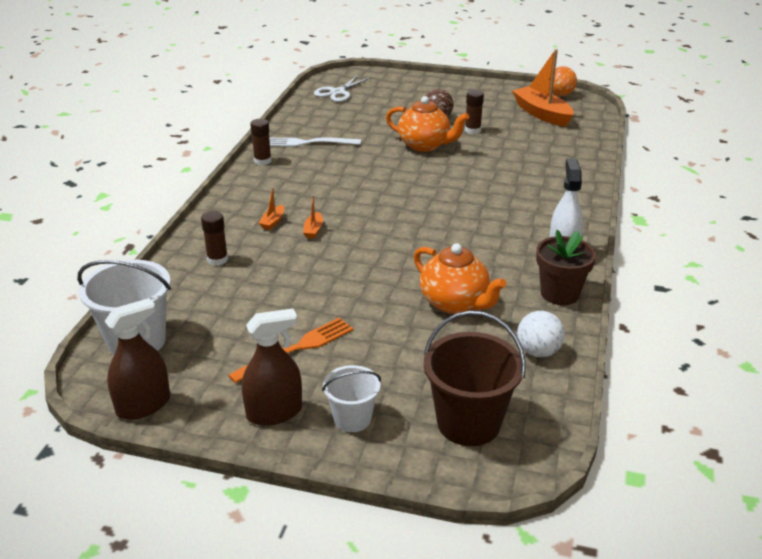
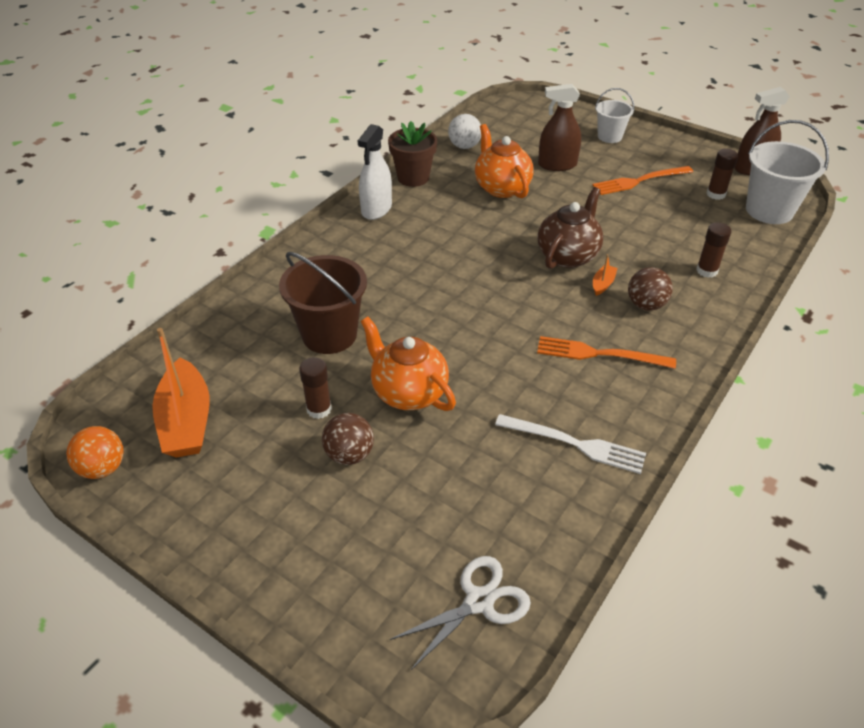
camera: 160 degrees left, 10 degrees up
(262, 161) = (650, 417): brown glue stick -> brown glue stick (716, 194)
(273, 222) = (646, 305): orange boat -> brown ball
(274, 412) = (660, 148): brown spray bottle -> brown spray bottle (557, 165)
(304, 185) = (599, 354): none -> orange fork
(352, 247) = (568, 255): none -> brown teapot
(468, 423) = (537, 122): brown bucket -> brown bucket (329, 335)

